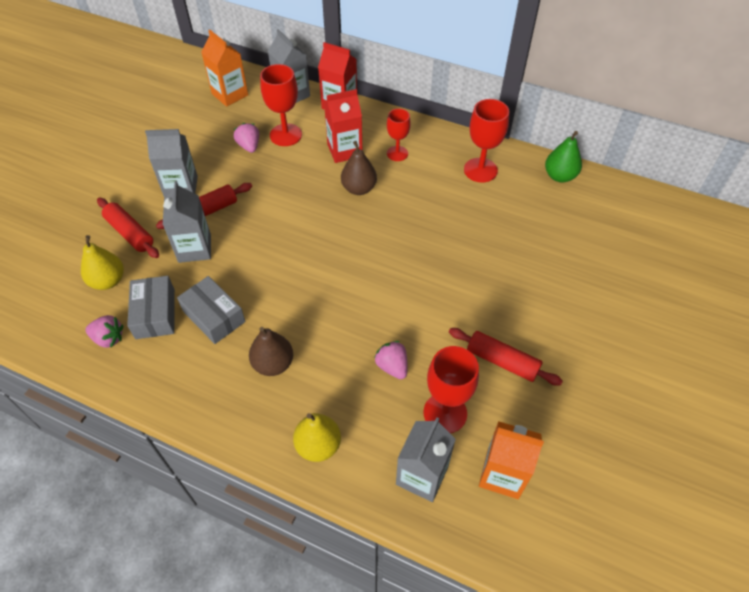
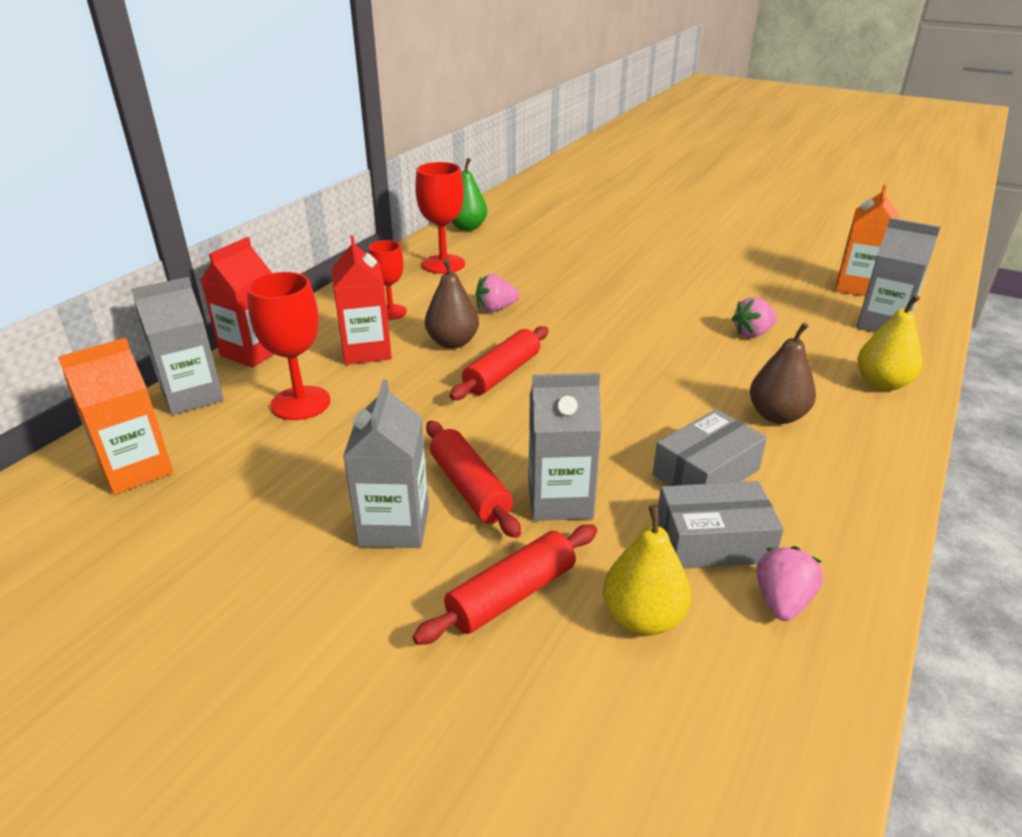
camera: 85 degrees left, 20 degrees down
(249, 146) = (311, 442): pink strawberry -> pink strawberry (495, 309)
(445, 413) = (802, 308): red goblet -> none
(502, 361) = (726, 276): red rolling pin -> red rolling pin (502, 373)

